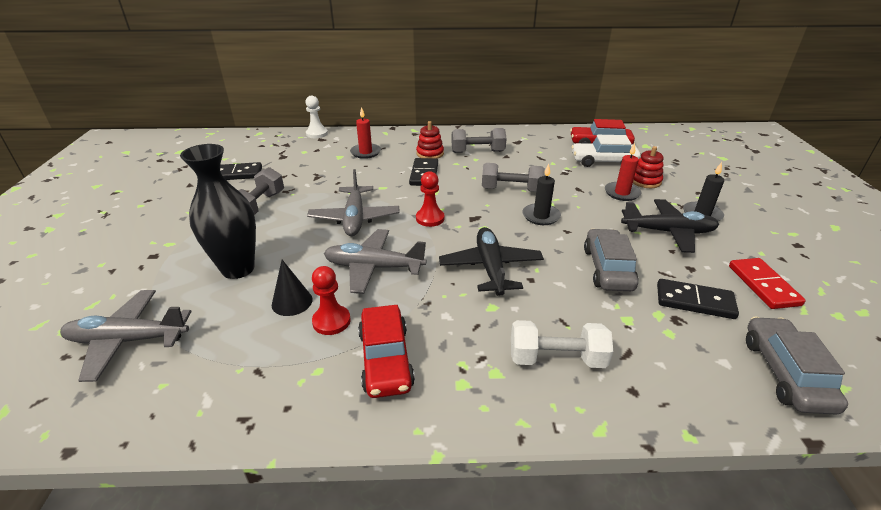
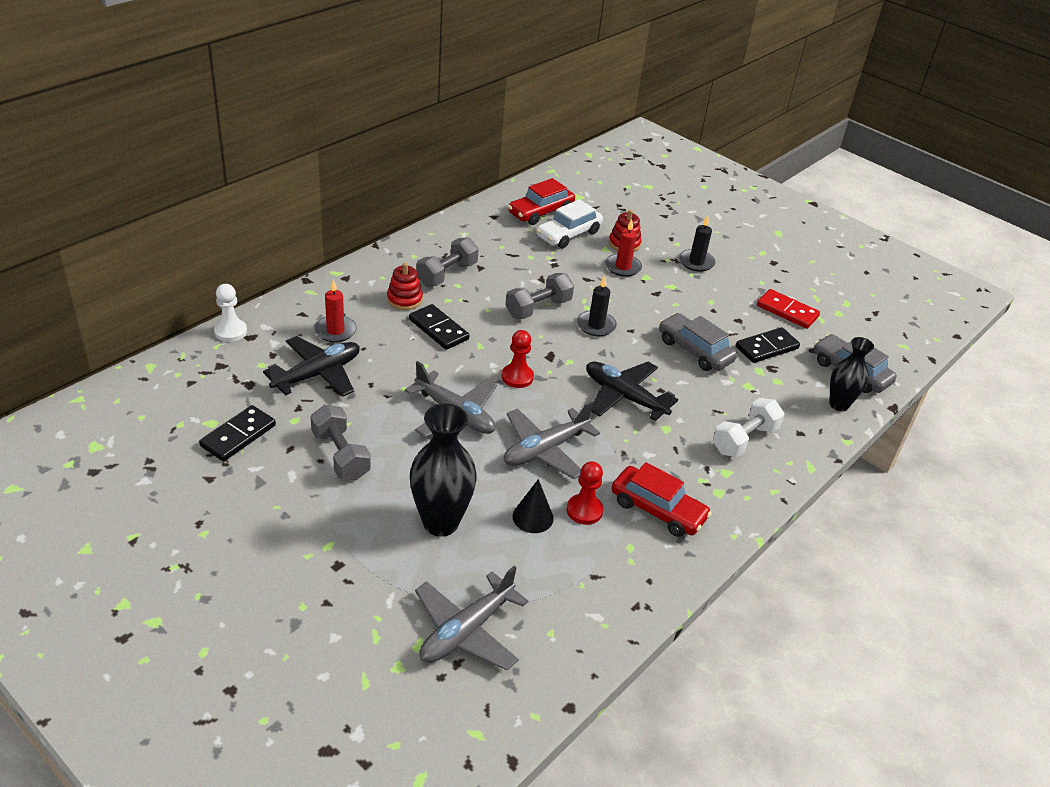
camera: 50 degrees left, 5 degrees up
(668, 232) = (694, 293): black plane -> black plane (317, 374)
(725, 394) = (838, 404): none -> black vase

